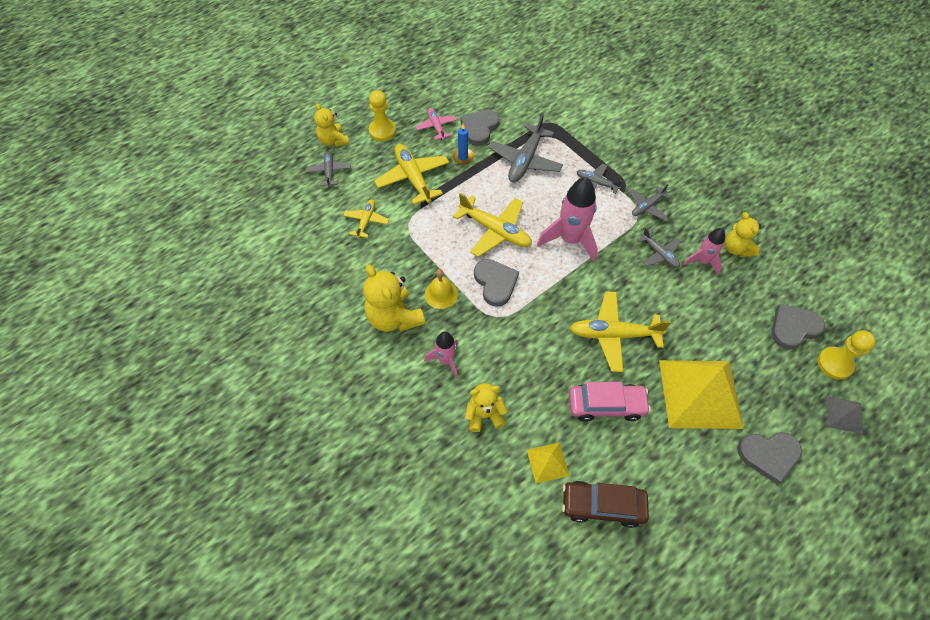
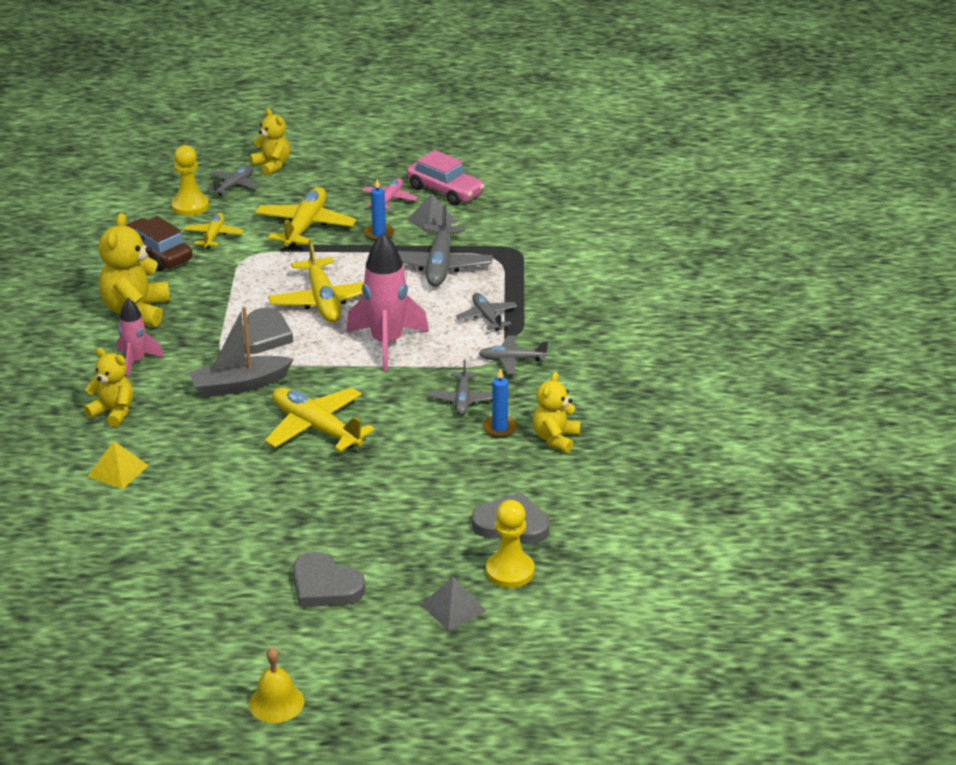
camera: 40 degrees right, 25 degrees down
(333, 141) = (272, 165): yellow teddy bear -> yellow teddy bear turned 135 degrees clockwise
(366, 221) = (214, 236): yellow plane -> yellow plane turned 45 degrees counterclockwise
(382, 131) = (330, 179): yellow pawn -> yellow pawn (190, 206)
(441, 294) = (201, 317): yellow bell -> yellow bell (276, 702)
(479, 128) = (432, 220): grey heart -> grey pyramid
(525, 160) = (439, 266): grey plane -> grey plane turned 60 degrees counterclockwise
(530, 333) = (239, 385): none -> grey boat
(602, 505) = (119, 523): brown car -> brown car (156, 254)
(606, 405) = (229, 467): pink car -> pink car (445, 191)
(700, 393) = (331, 510): yellow pyramid -> none
(702, 261) = (500, 428): pink rocket -> blue candle

